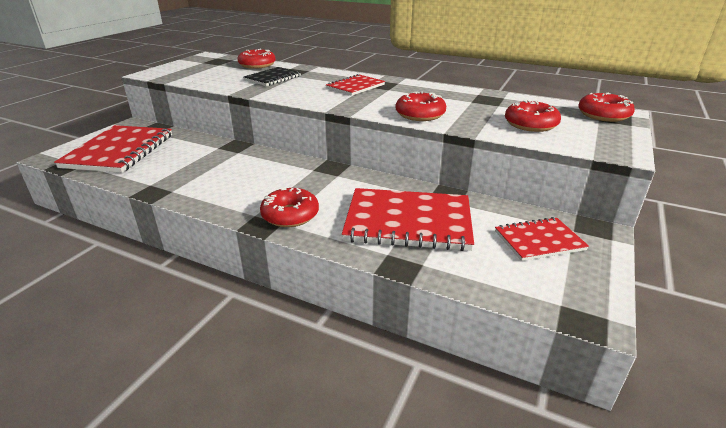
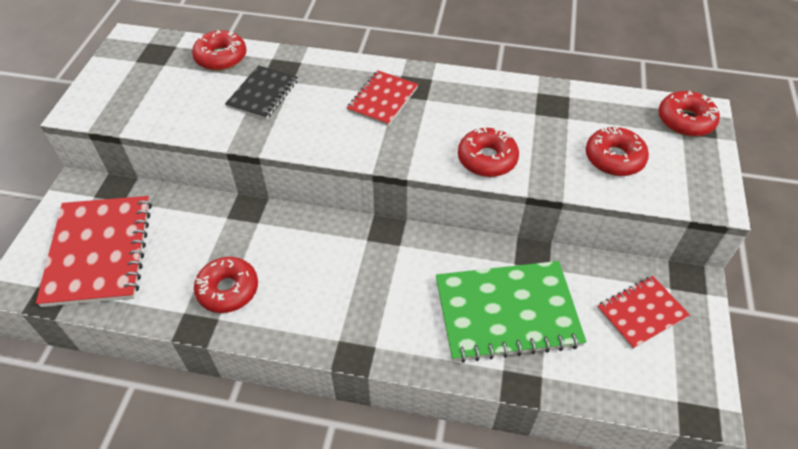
camera: 15 degrees left, 20 degrees up
(290, 215) = (378, 331): red donut -> red donut (228, 290)
(408, 221) = (507, 312): red notebook -> green notebook

